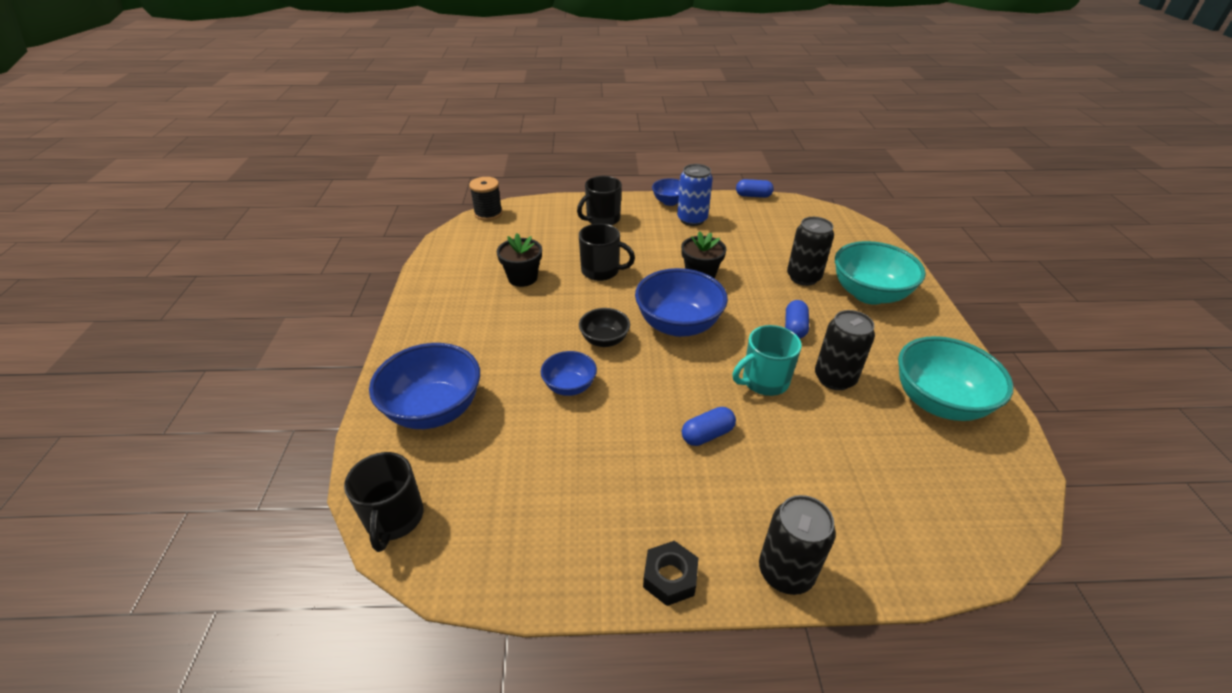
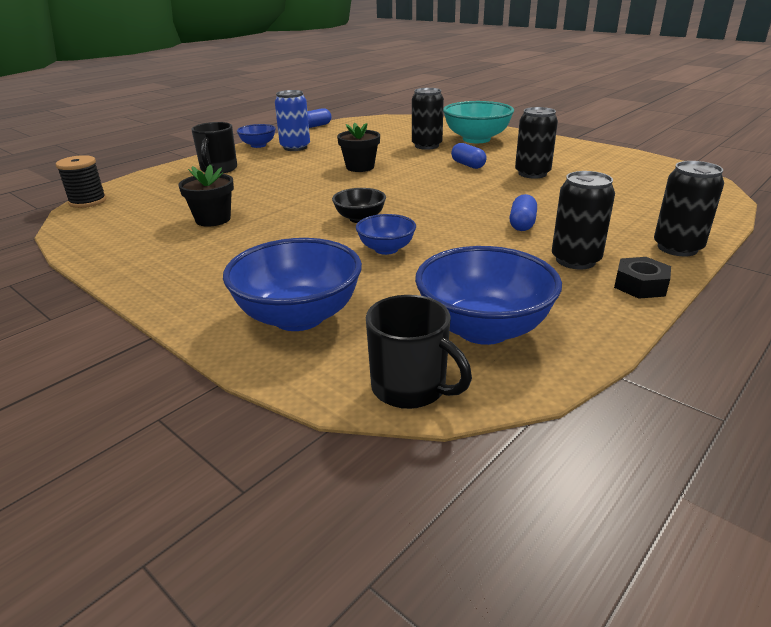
camera: 45 degrees left, 10 degrees down
(601, 271) = (278, 191): black mug -> none
(672, 508) = (575, 260): none -> black can
(678, 325) = (396, 191): blue bowl -> blue bowl (483, 329)
(764, 381) = (501, 190): turquoise mug -> none
(938, 402) = (594, 161): turquoise bowl -> none

